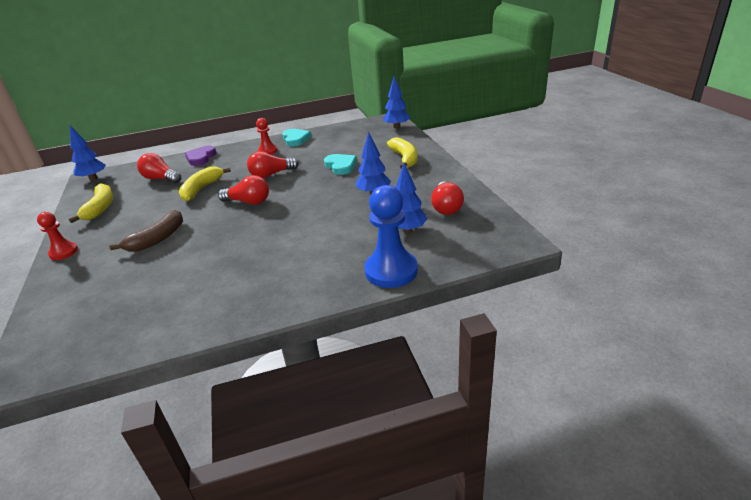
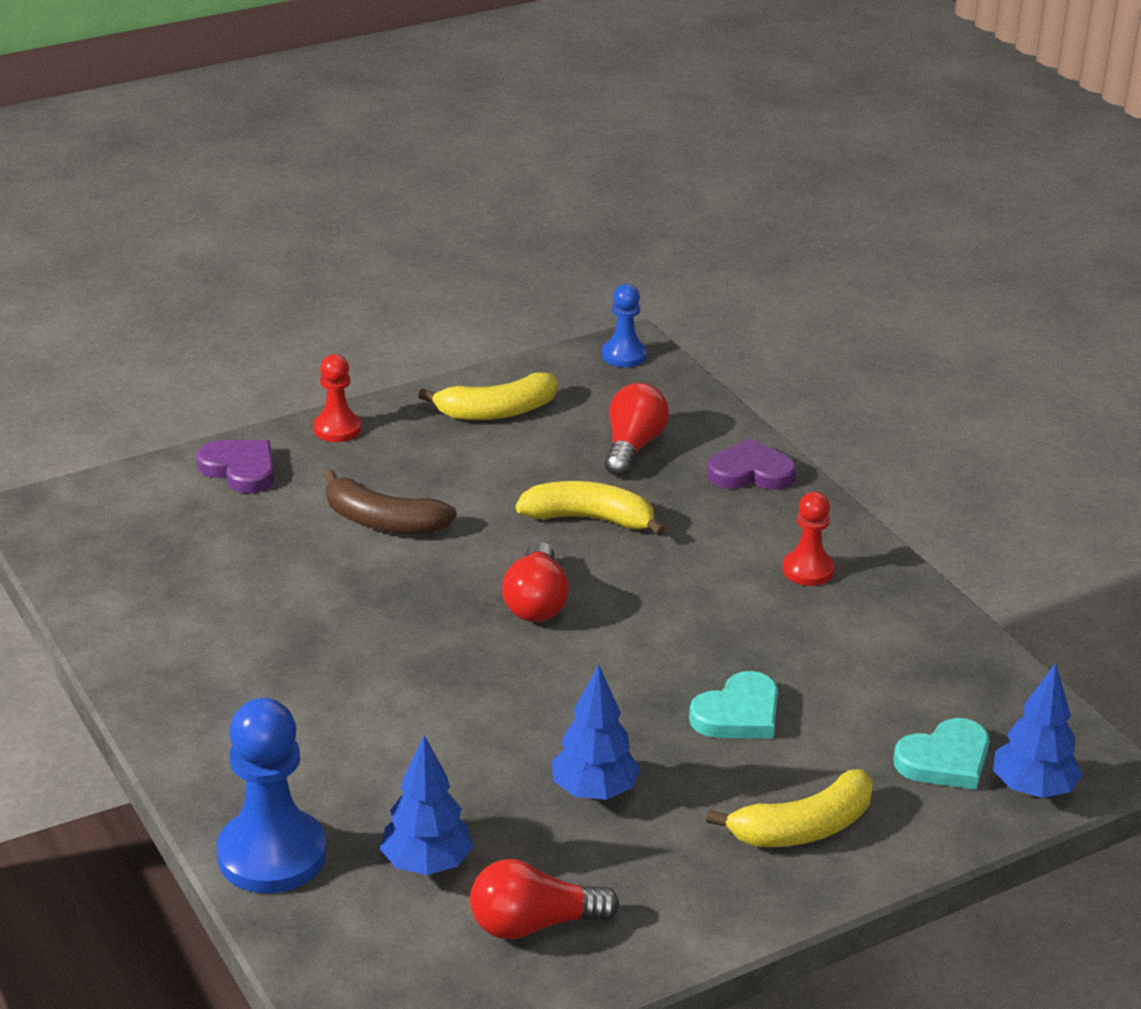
camera: 75 degrees right, 0 degrees up
(66, 285) = (240, 469): none -> purple heart
(93, 178) = (624, 355): blue tree -> blue pawn
(271, 175) = (674, 606): red light bulb -> none
(295, 139) = (894, 603): turquoise heart -> turquoise heart (945, 760)

